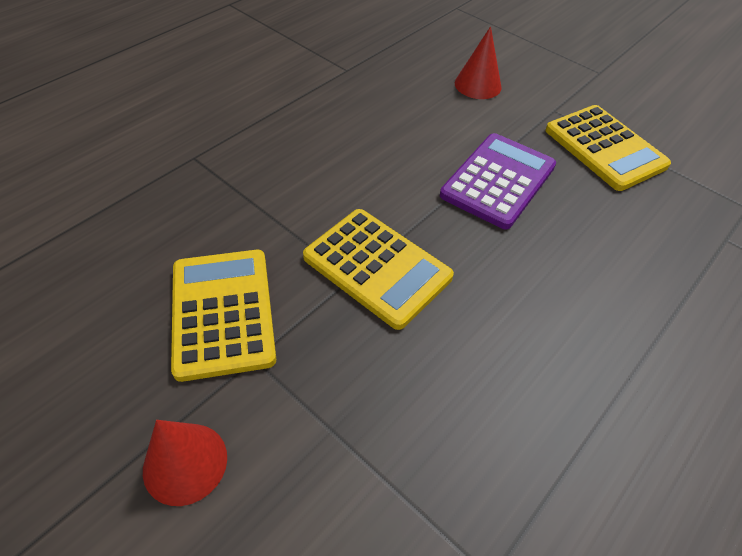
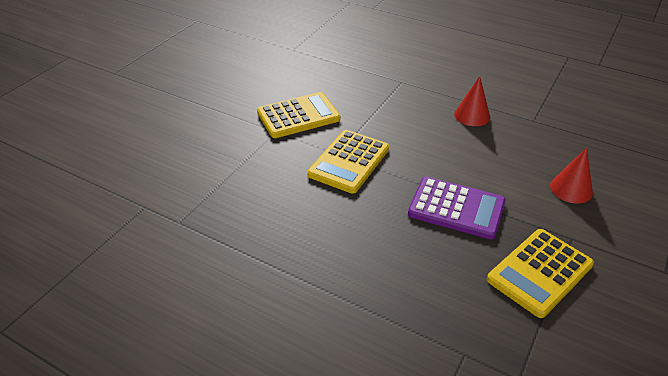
camera: 80 degrees right, 10 degrees down
(185, 463) = (219, 124): red cone -> red cone (472, 115)

